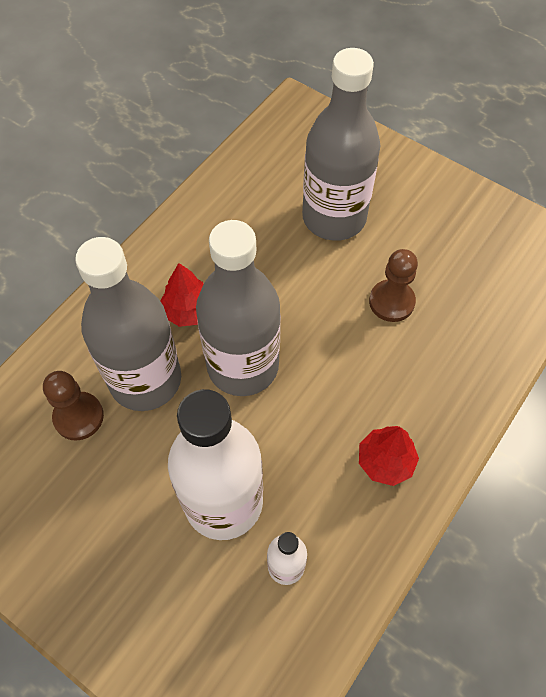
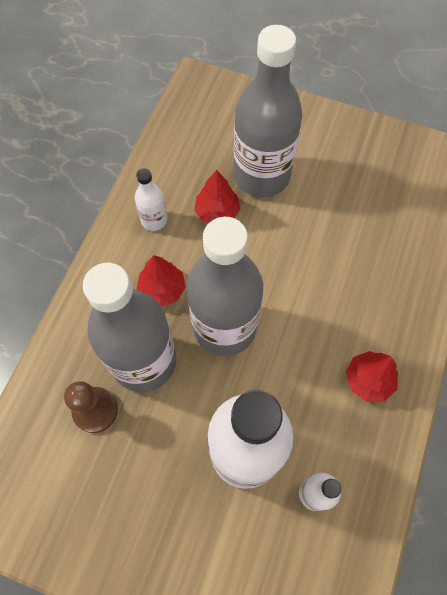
camera: 15 degrees left, 5 degrees up
(202, 238) = (154, 220): none -> white bottle
(273, 245) = (217, 212): none -> red tree
(391, 302) = (332, 239): brown pawn -> none

